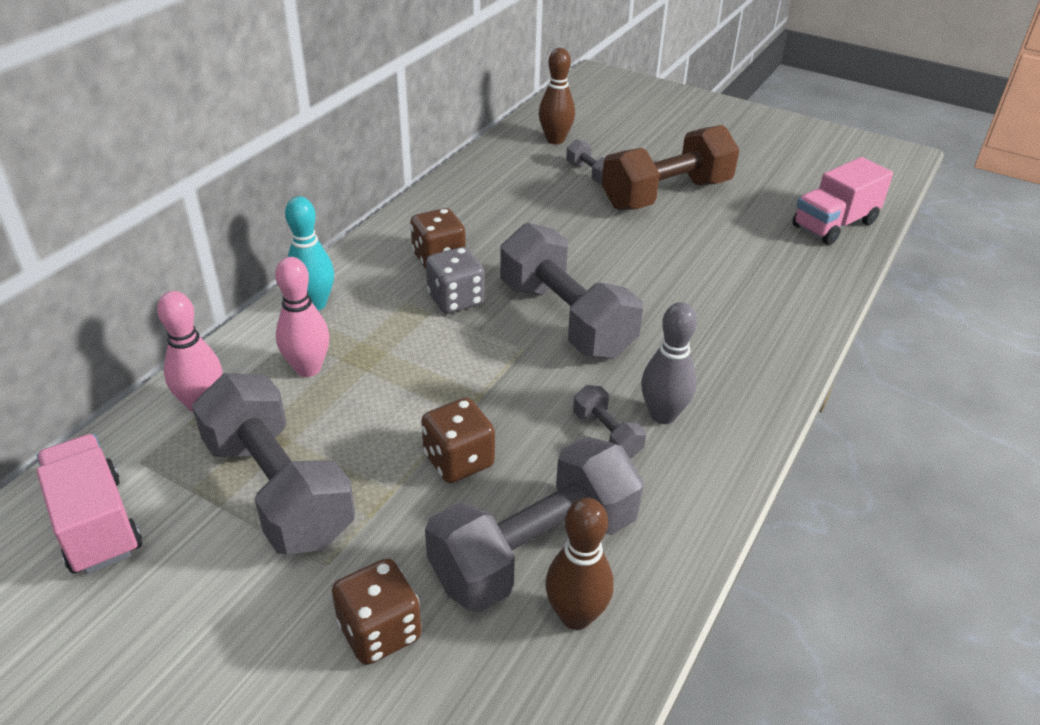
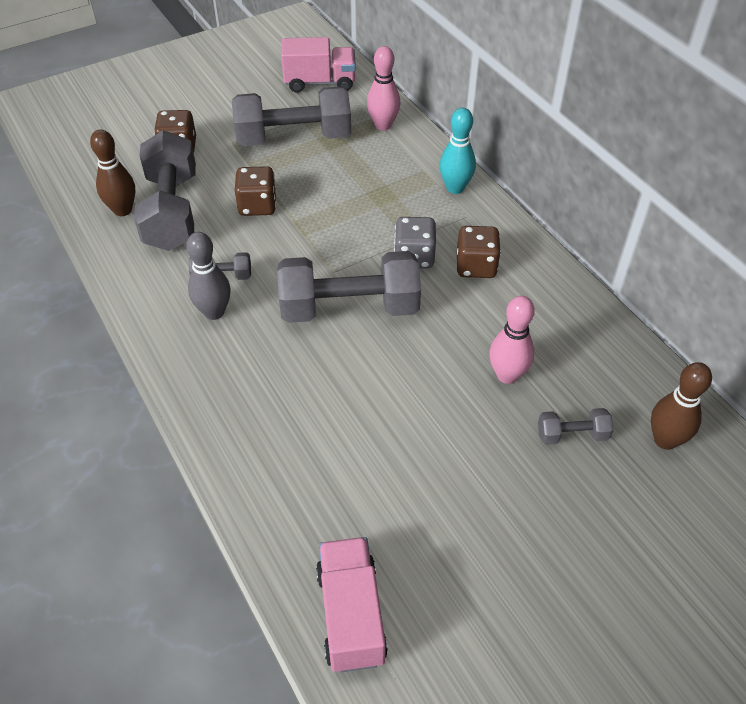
camera: 120 degrees right, 10 degrees up
(308, 368) = (386, 170): pink bowling pin -> pink bowling pin (507, 375)
(666, 195) = (496, 482): brown dumbbell -> none

